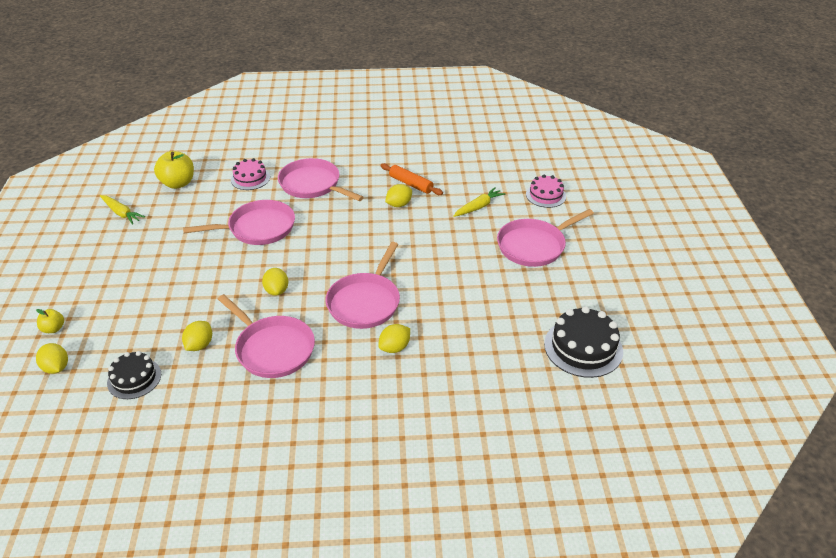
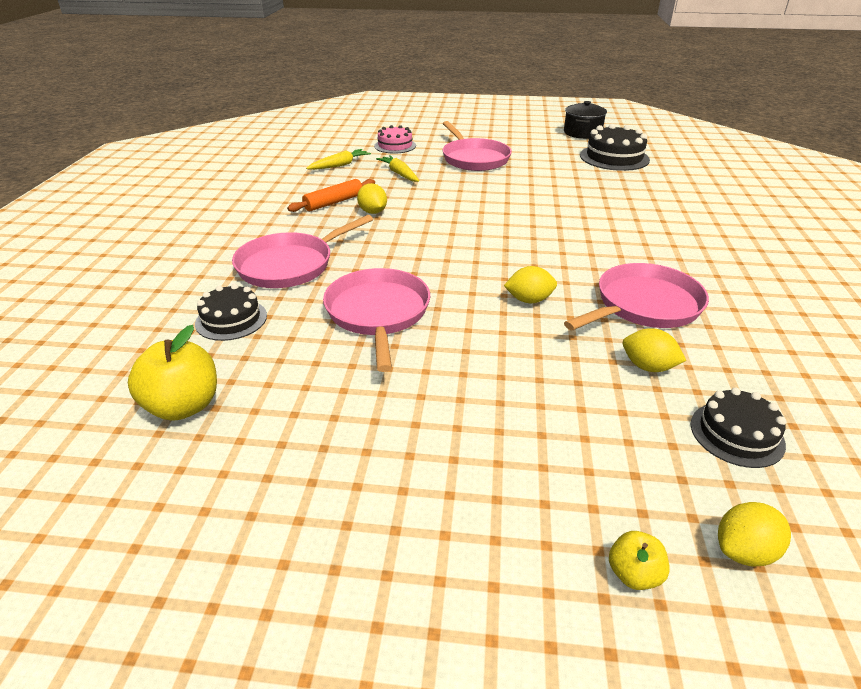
camera: 80 degrees left, 5 degrees down
(121, 213) = (243, 492): yellow carrot -> yellow carrot (339, 165)
(250, 178) = (231, 319): pink cake -> black cake
(365, 302) = (554, 242): pink pan -> none
(394, 347) = (628, 231): yellow lemon -> none
(657, 323) = (582, 133): none -> black pot

